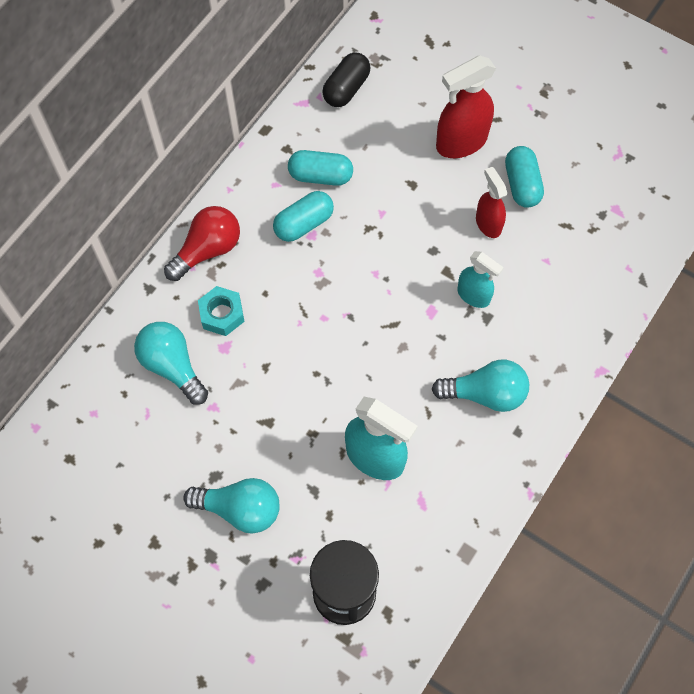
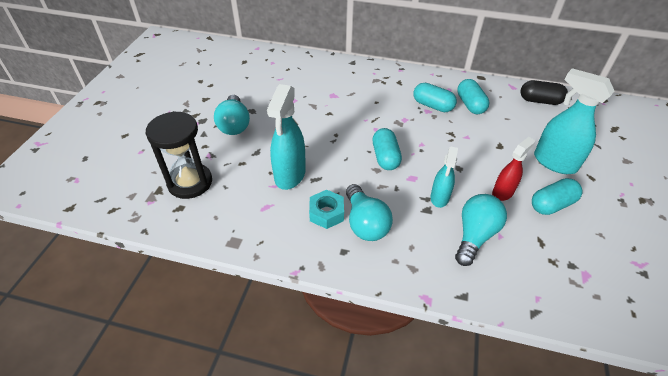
camera: 70 degrees right, 20 degrees down
(172, 366) = (311, 80): turquoise light bulb -> turquoise light bulb (475, 235)
(207, 250) = (389, 75): red light bulb -> none
(222, 314) = (352, 89): turquoise nut -> turquoise nut (326, 213)
(384, 327) = (385, 157): none -> turquoise capsule
(461, 142) = (554, 162): red spray bottle -> turquoise spray bottle

